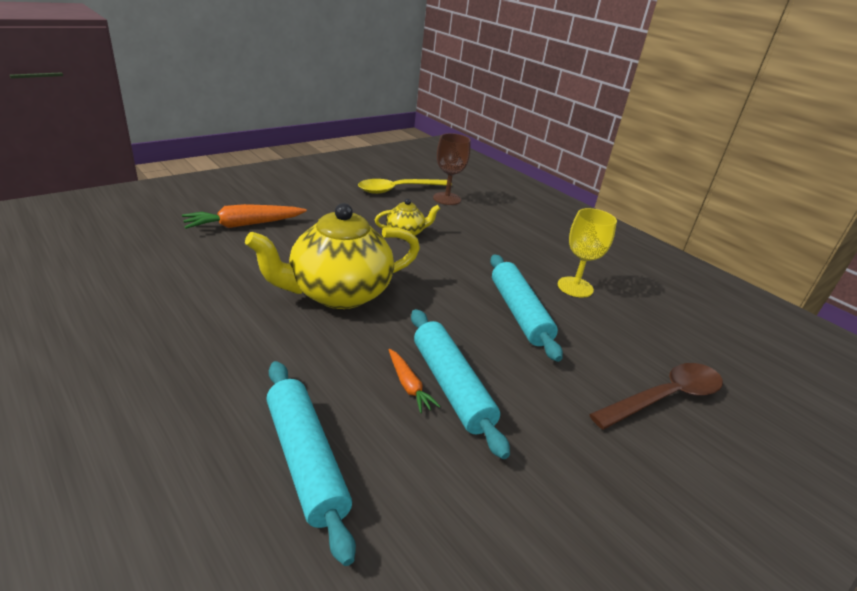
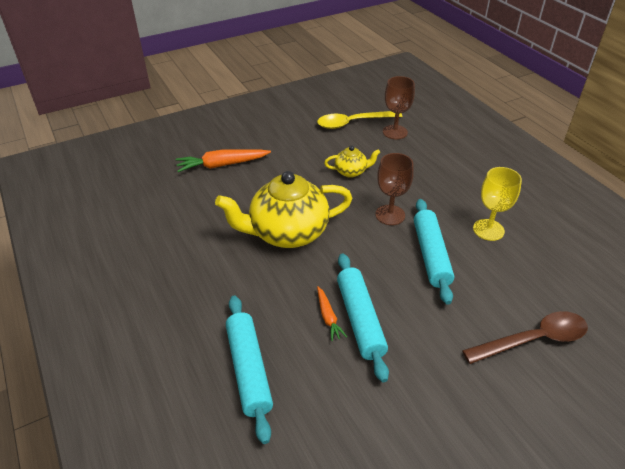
camera: 15 degrees right, 10 degrees up
(461, 274) = (390, 215): none -> brown goblet

